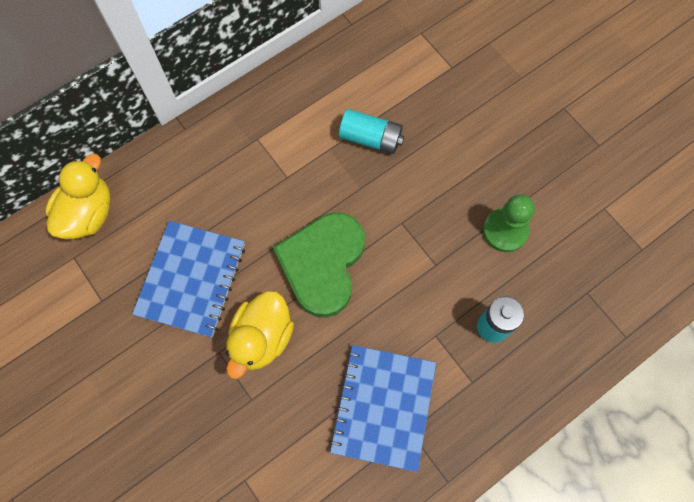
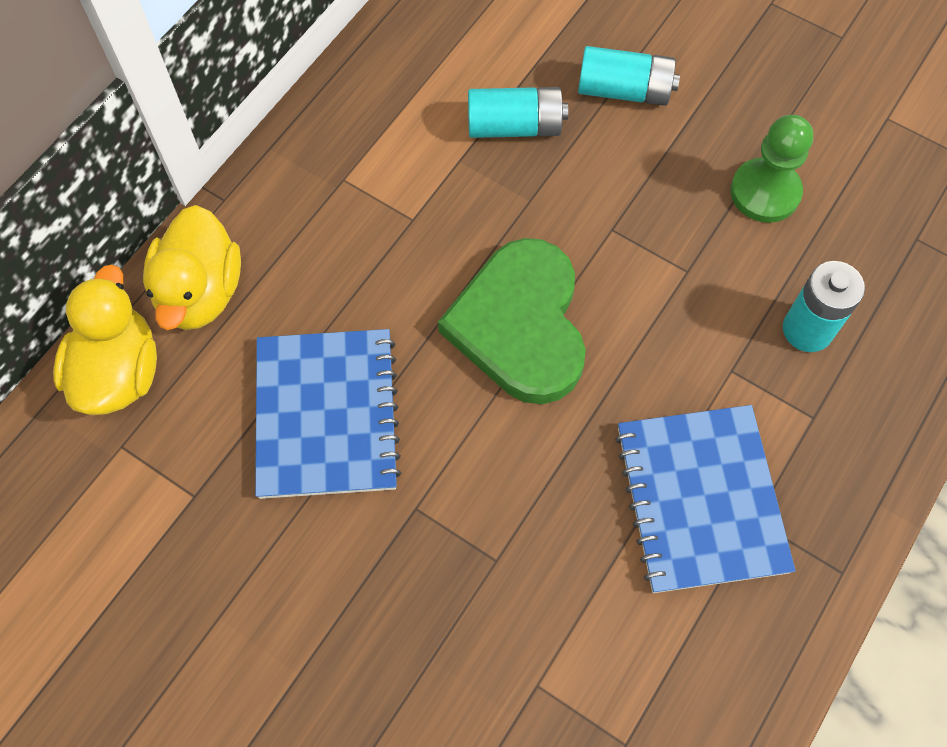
camera: 20 degrees left, 5 degrees down
(262, 338) = (474, 463): yellow duck -> yellow duck (200, 292)
(446, 137) = (624, 90): none -> turquoise battery

